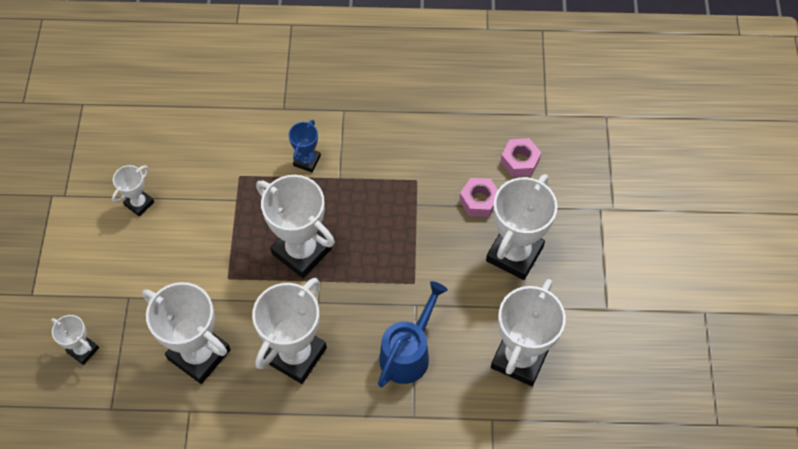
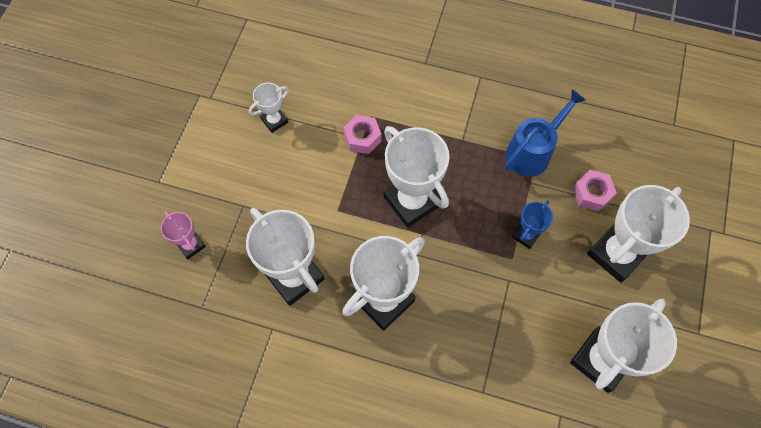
camera: 15 degrees right, 5 degrees up
(83, 350) = (191, 245): white trophy -> pink trophy
(307, 161) = (436, 116): blue trophy -> blue trophy (526, 235)
(408, 353) = (492, 326): blue watering can -> blue watering can (532, 152)
(519, 161) = (639, 164): pink nut -> pink nut (362, 138)

